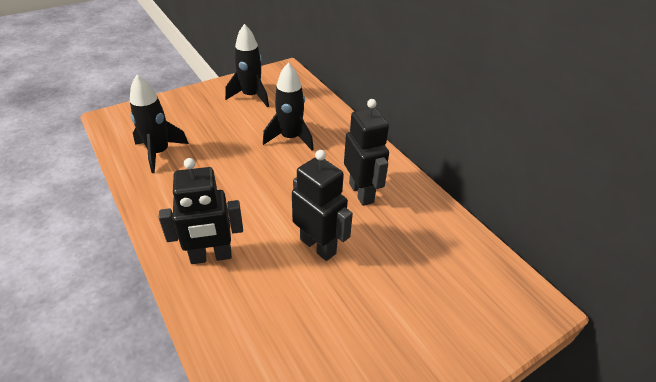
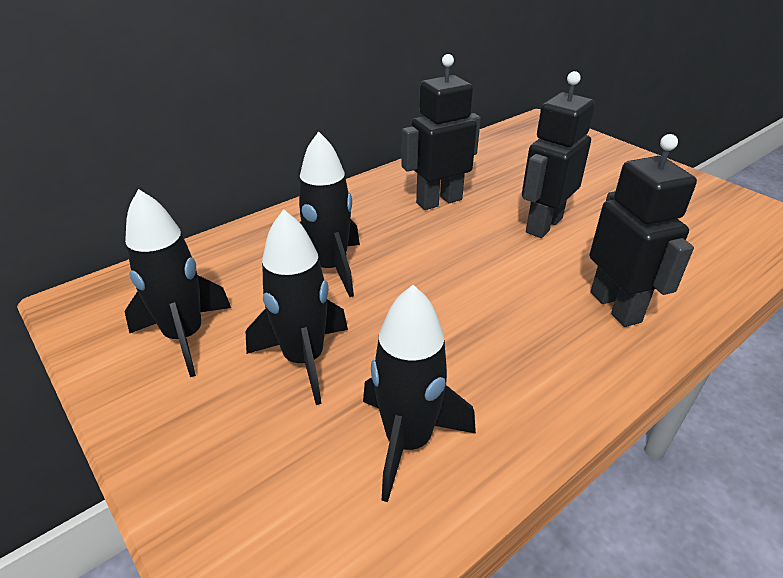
camera: 95 degrees left, 5 degrees down
(221, 127) = (304, 359): none -> black rocket

